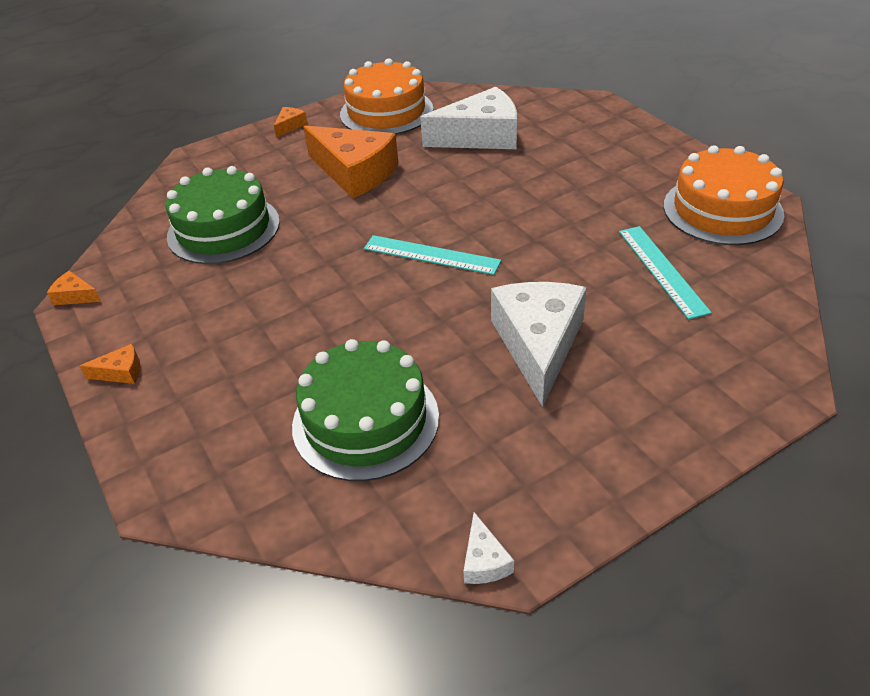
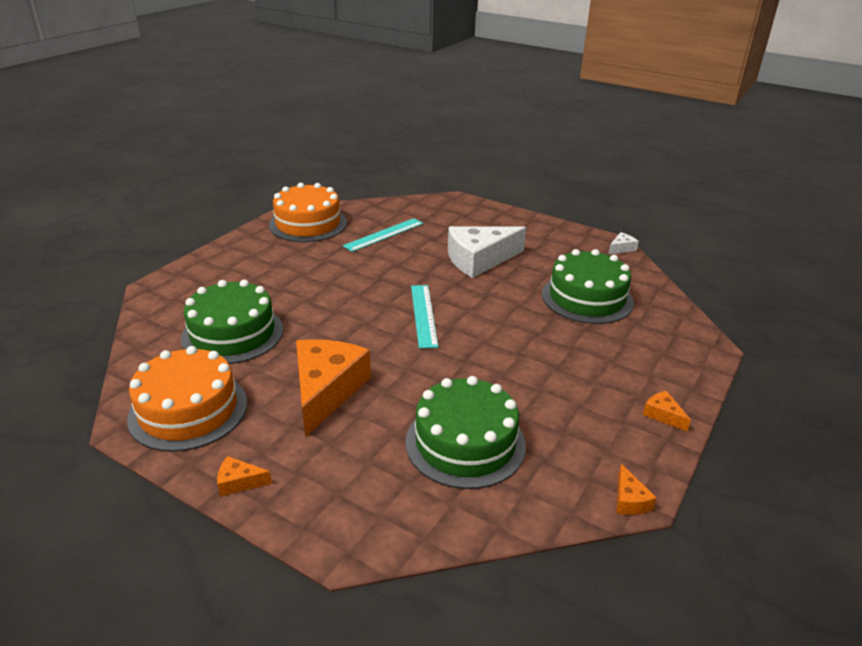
camera: 120 degrees left, 10 degrees down
(481, 136) = (232, 333): white cheese -> green cake

